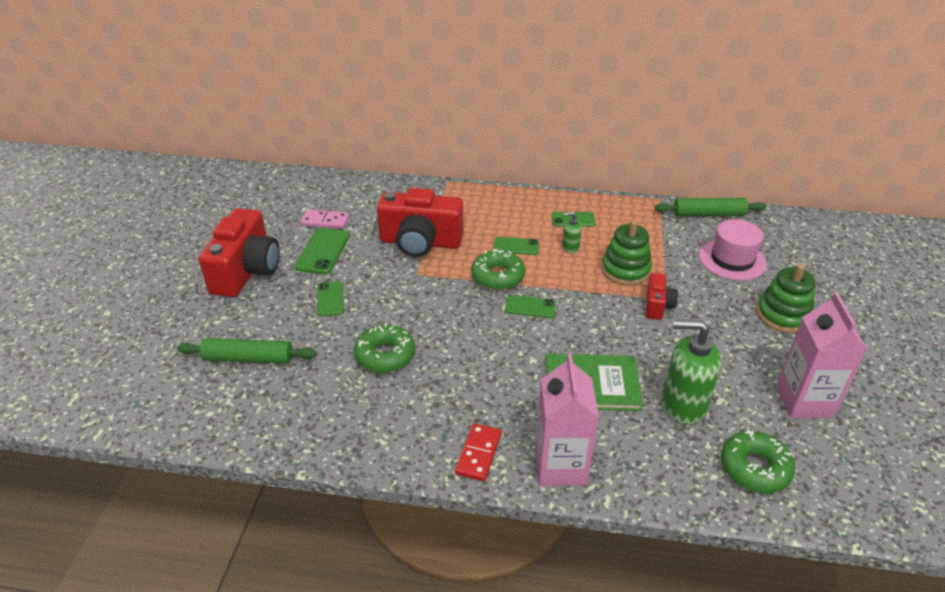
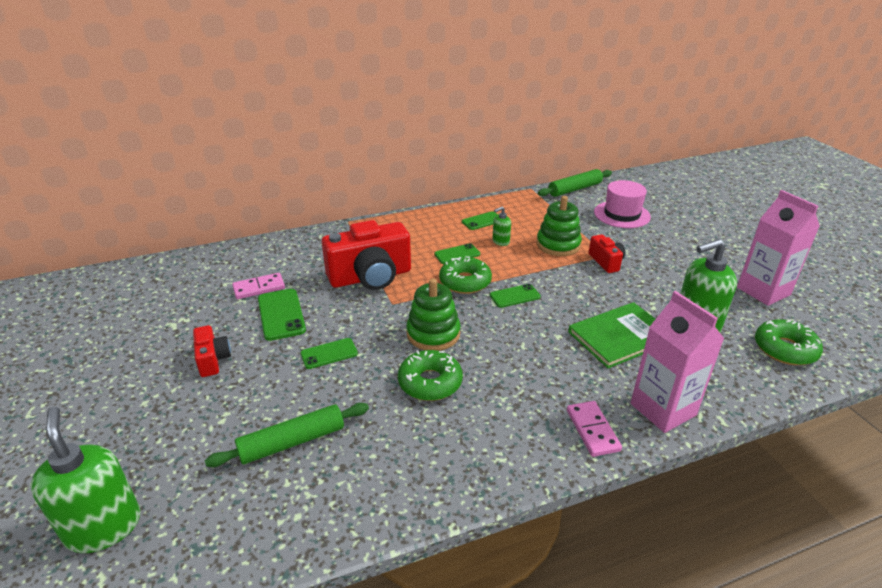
camera: 30 degrees left, 5 degrees down
(98, 364) = (104, 527): none -> green soap dispenser
(246, 271) = (213, 360): red camera -> red camera, size x0.49
(330, 299) = (329, 354): green phone -> green phone turned 75 degrees counterclockwise
(478, 454) = (592, 430): red domino -> pink domino
(783, 315) = (691, 240): green stacking toy -> green stacking toy (433, 334)

